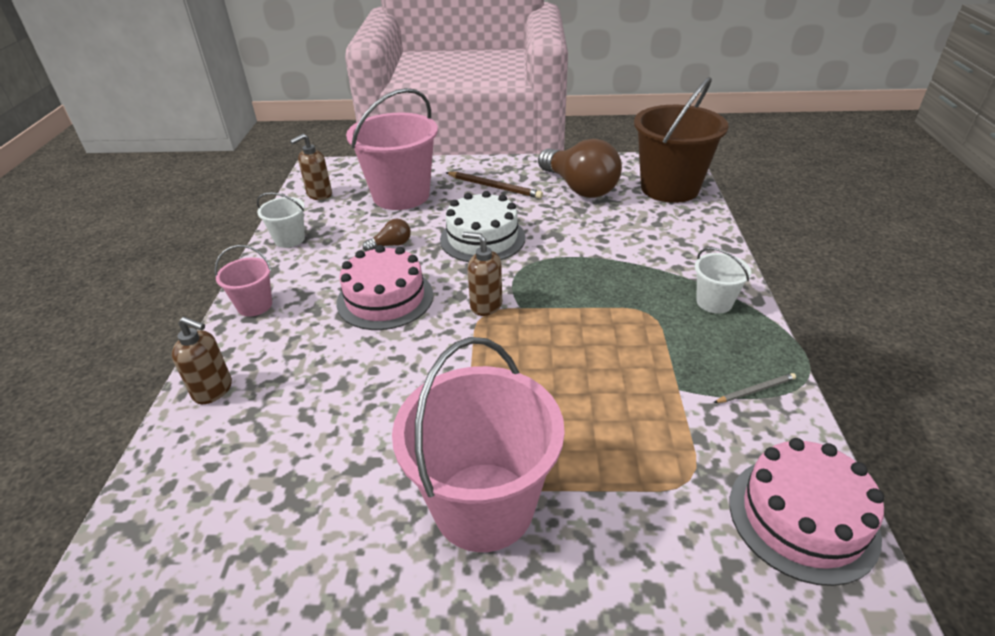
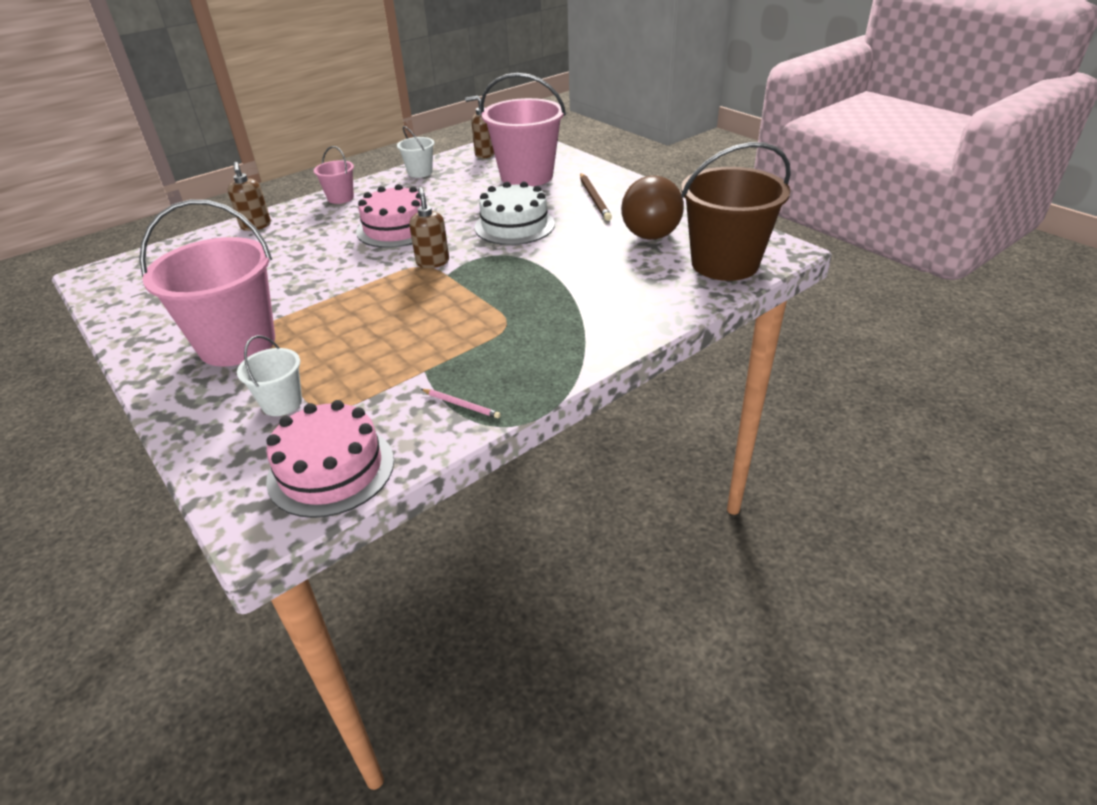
camera: 50 degrees right, 0 degrees up
(391, 245) = (459, 202): brown light bulb -> none
(714, 302) = (562, 347): white bucket -> white bucket (282, 403)
(755, 390) = (461, 405): grey pencil -> pink pencil

